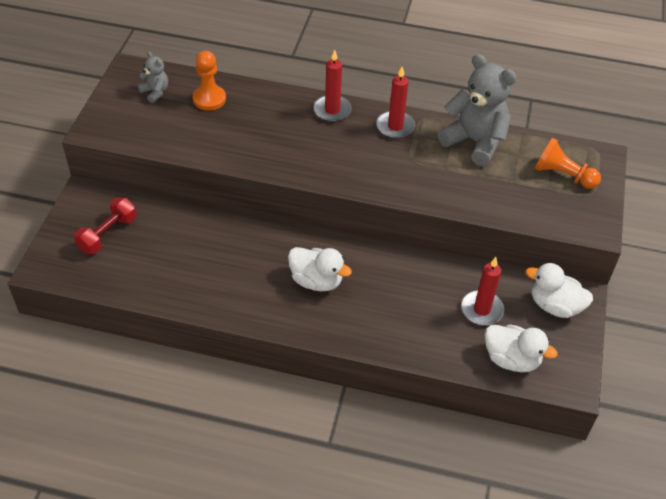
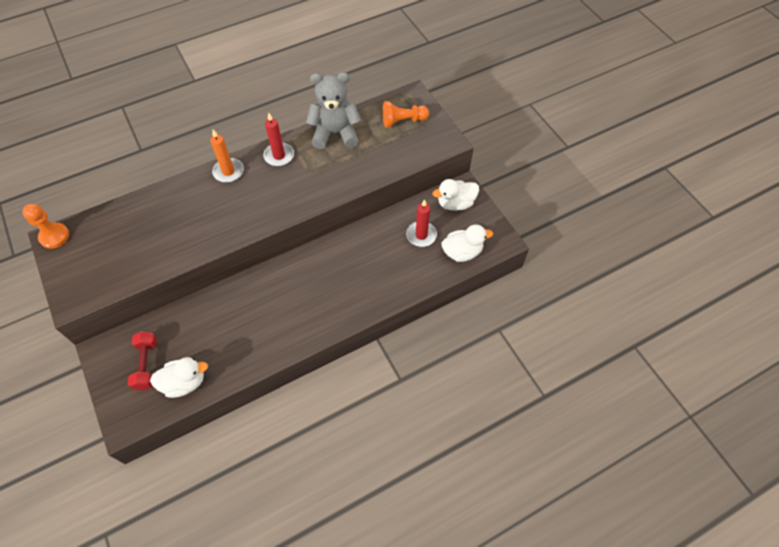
camera: 40 degrees left, 10 degrees up
(155, 92) = (90, 242): grey teddy bear -> none
(209, 99) = (135, 220): orange pawn -> orange pawn (54, 236)
(316, 281) = (314, 290): white duck -> white duck (184, 382)
(332, 110) = (228, 172): red candle -> orange candle

